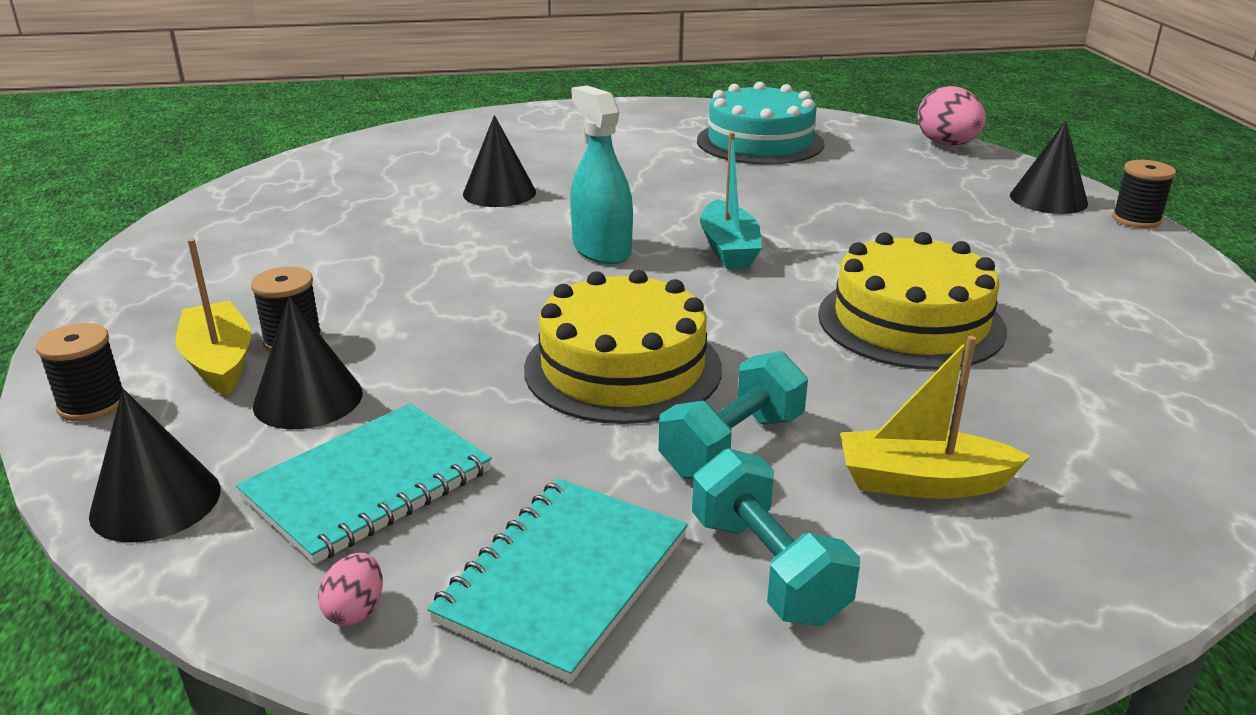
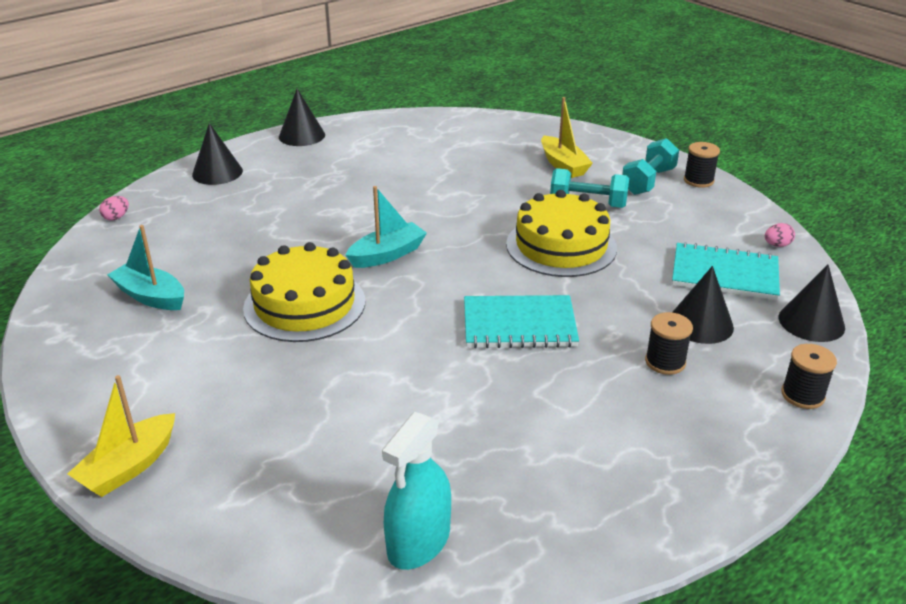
camera: 120 degrees left, 5 degrees up
(219, 362) = (716, 376): yellow boat -> yellow boat (129, 466)
(499, 193) = (367, 387): black cone -> black cone (302, 135)
(564, 578) = (705, 213): turquoise notebook -> turquoise notebook (519, 325)
(601, 250) = (431, 299): turquoise spray bottle -> turquoise spray bottle (419, 542)
(760, 142) = (151, 296): turquoise cake -> turquoise boat
(910, 322) = (430, 186): yellow cake -> yellow cake (304, 304)
(947, 145) = (116, 217): pink egg -> pink egg, size x0.48
(1136, 219) = (235, 148): black spool -> black spool (698, 180)

